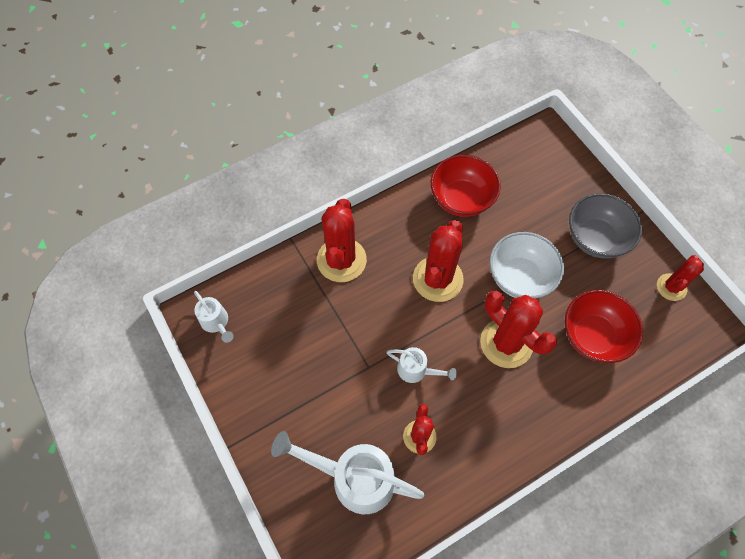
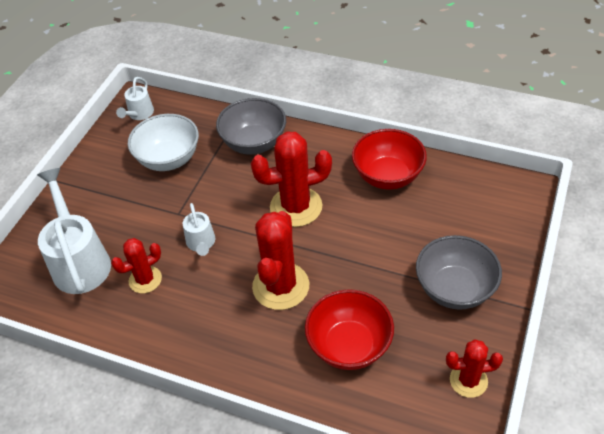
camera: 55 degrees right, 15 degrees down
(341, 260) = (254, 143): red cactus -> grey bowl
(520, 277) = (354, 258): white bowl -> white bowl (169, 159)

